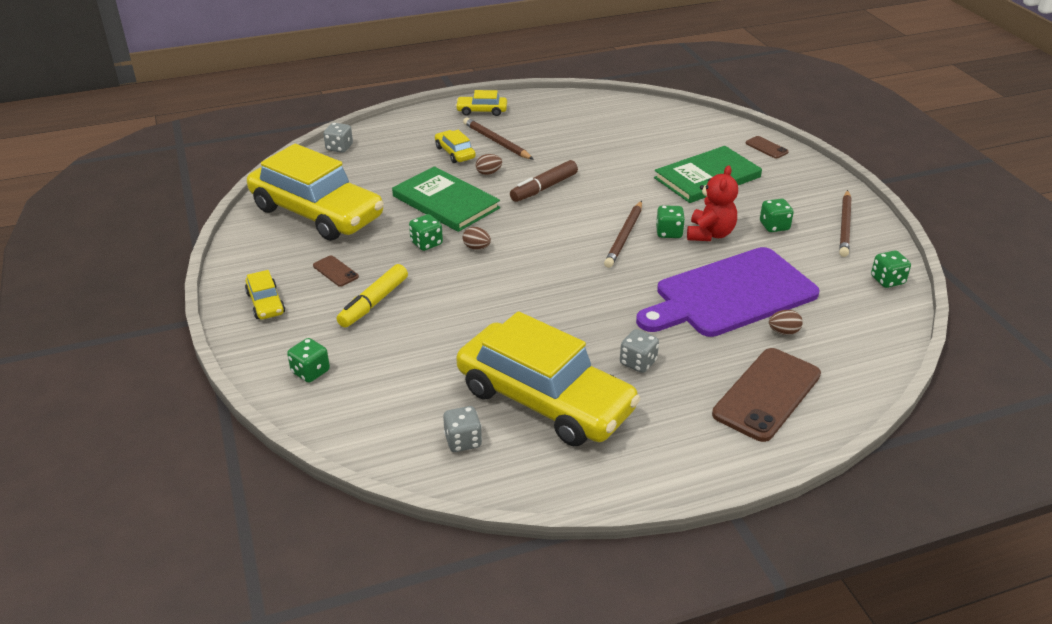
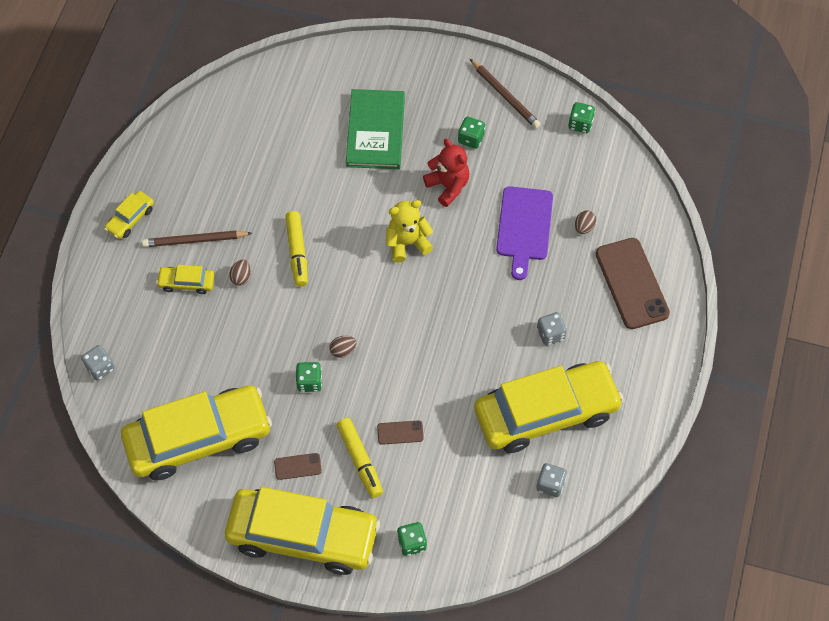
camera: 55 degrees left, 25 degrees up
(266, 303) = (303, 536): yellow car -> yellow car, size x2.44
(446, 202) = (260, 334): green book -> none
(544, 188) = (297, 252): brown marker -> yellow marker
(624, 236) = (407, 243): brown pencil -> yellow teddy bear
(669, 233) = (425, 211): green dice -> none
(730, 294) = (524, 227): purple cutting board -> purple cutting board, size x0.66
(766, 147) = (368, 59): brown phone -> brown phone (400, 432)

